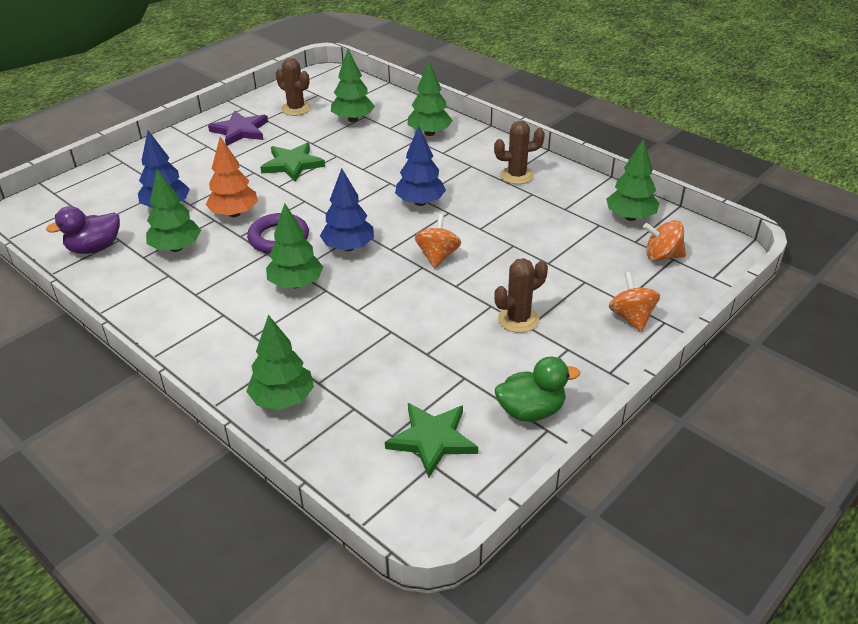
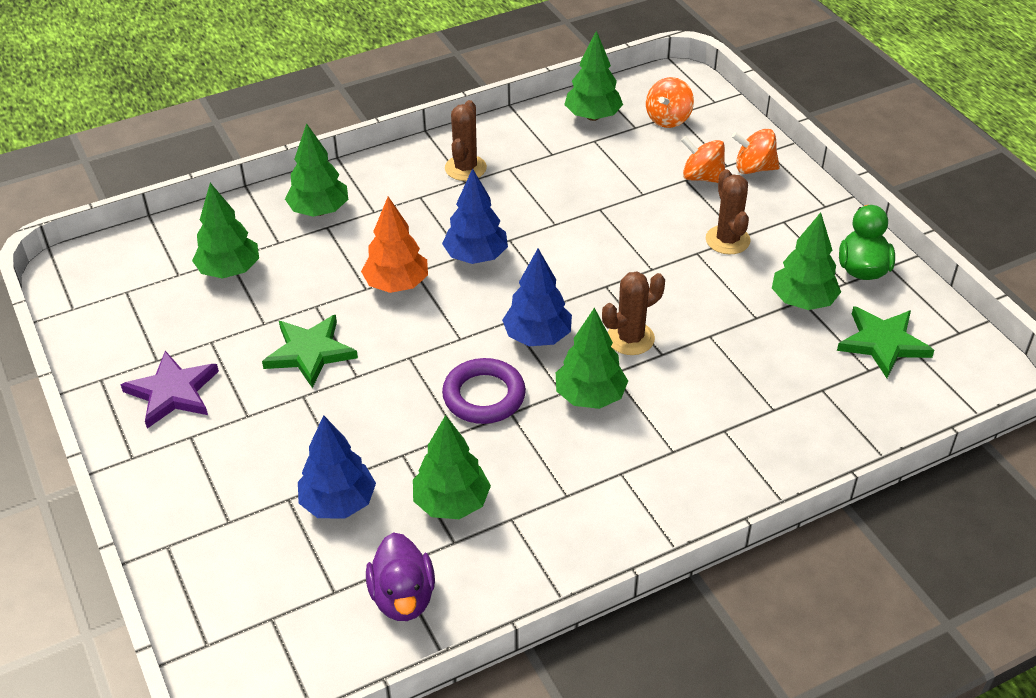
camera: 70 degrees left, 5 degrees up
(234, 214) = (400, 431): orange tree -> orange tree (397, 284)
(283, 399) = (792, 442): green tree -> green tree (802, 301)
(296, 109) = (152, 321): brown cactus -> brown cactus (630, 338)
(437, 256) = (592, 269): orange spinning top -> orange spinning top (702, 177)

